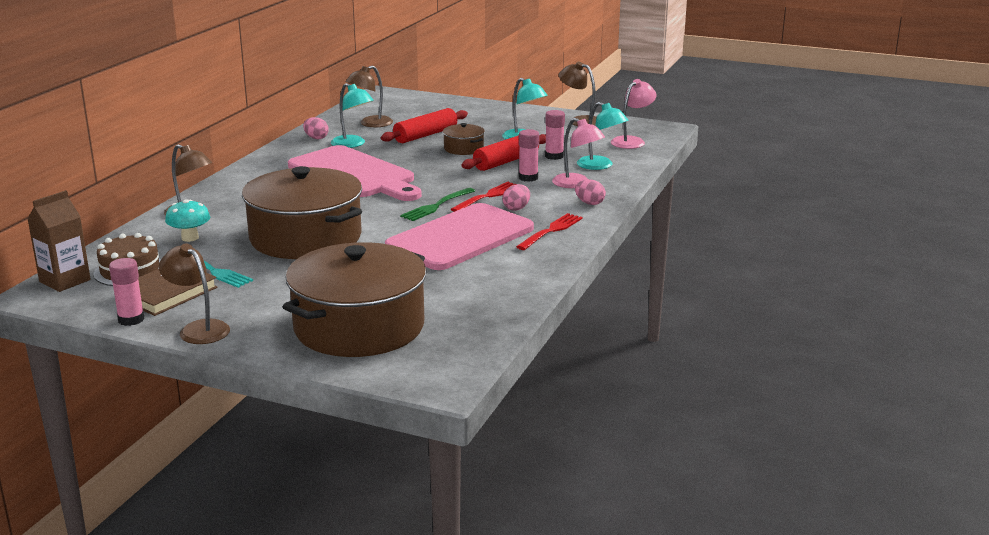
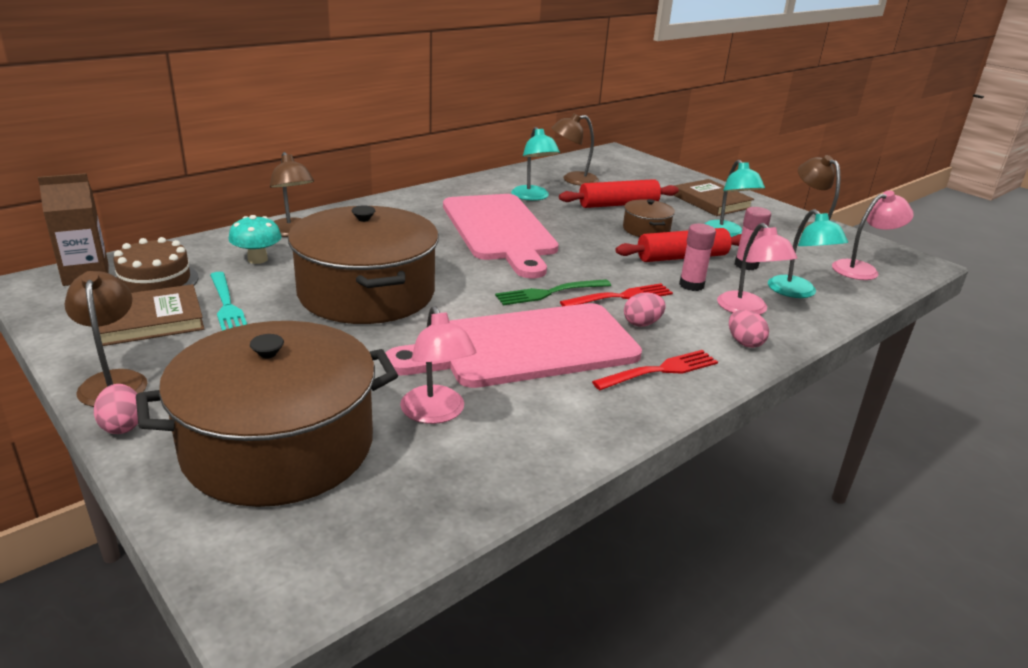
camera: 25 degrees right, 5 degrees up
(131, 319) = (72, 343): pink glue stick -> none
(316, 138) = (504, 182): pink egg -> pink egg (122, 426)
(437, 287) = (436, 413): none -> pink lamp
(493, 117) = (711, 201): none -> brown book

